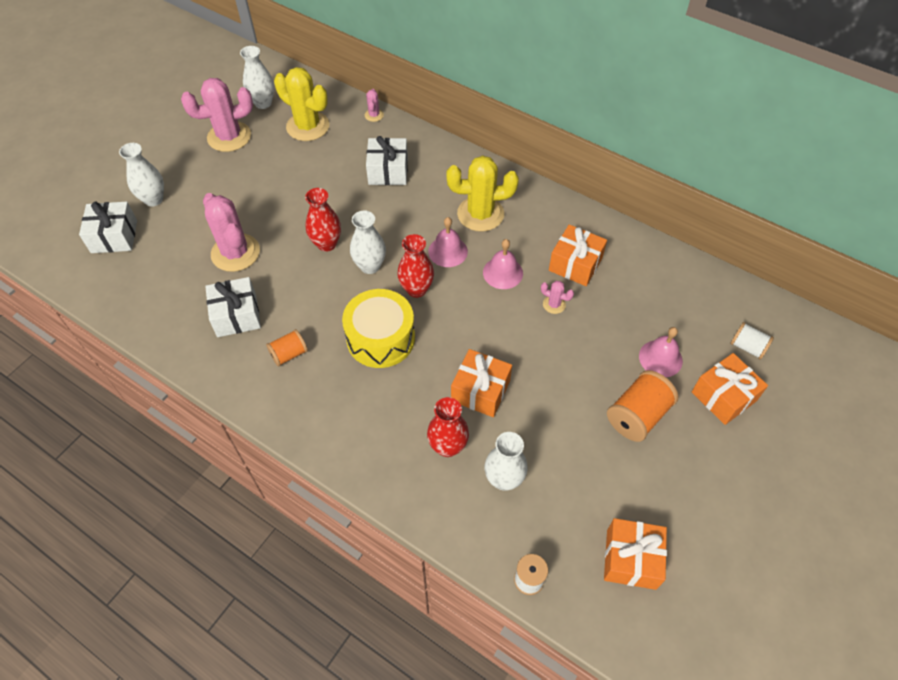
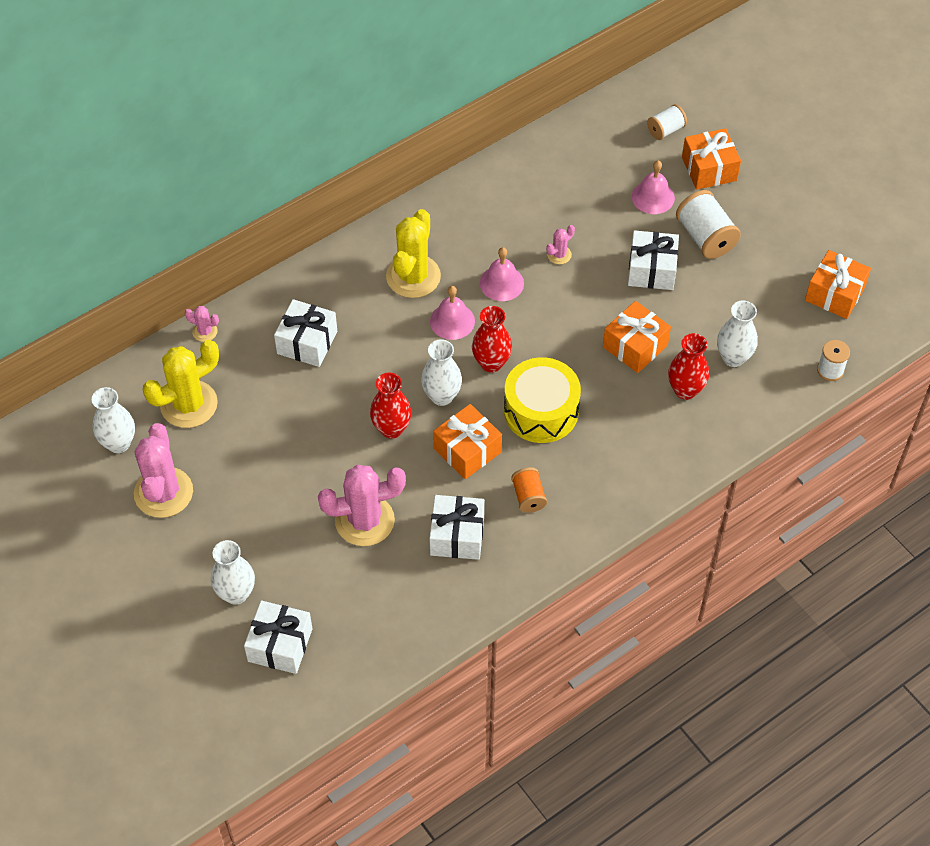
camera: 70 degrees left, 0 degrees up
(574, 380) = (651, 270): none -> white gift
(575, 264) = (517, 220): orange gift -> orange gift (467, 450)
(637, 415) = (705, 237): orange spool -> white spool

